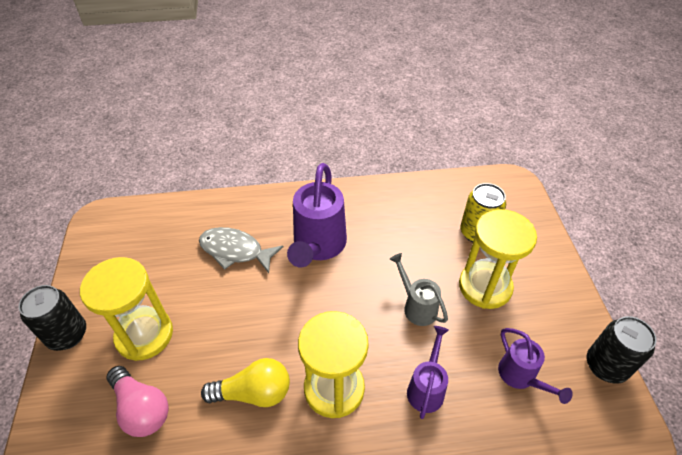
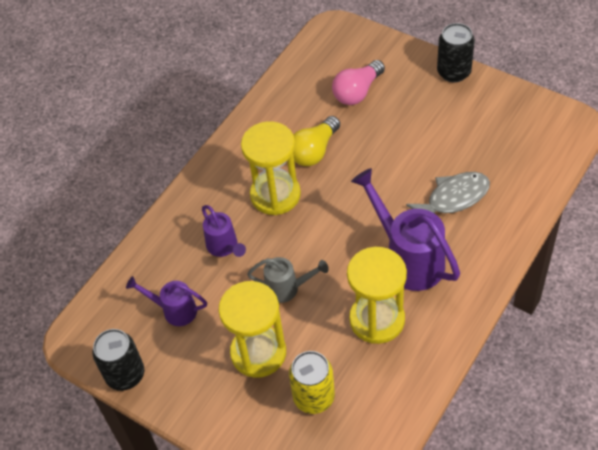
camera: 135 degrees right, 5 degrees up
(141, 408) = (357, 92): pink light bulb -> pink light bulb turned 45 degrees counterclockwise
(144, 335) = (416, 112): yellow hourglass -> yellow hourglass (377, 319)

